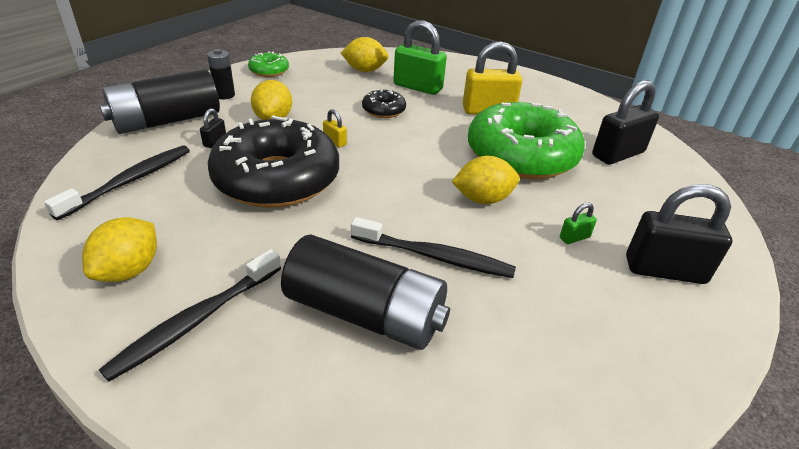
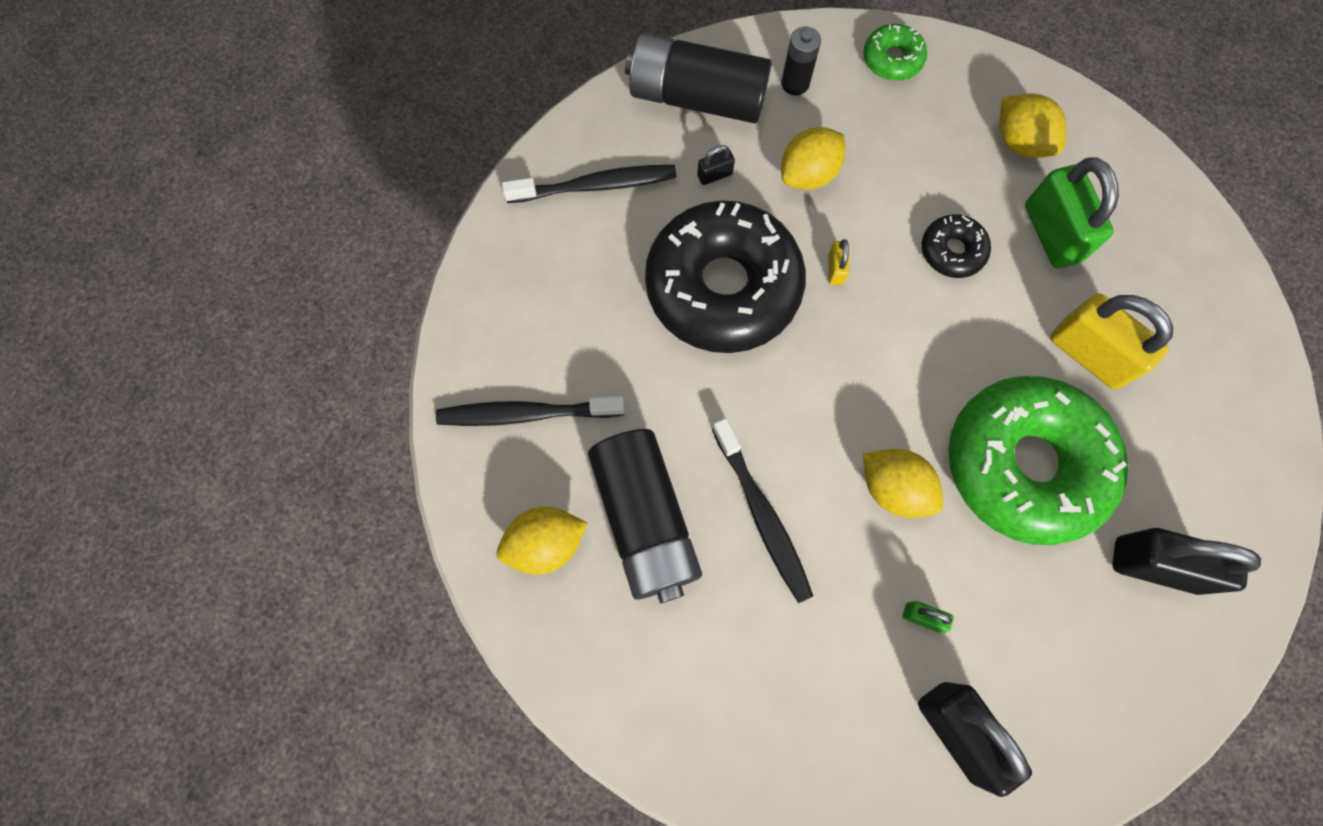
camera: 50 degrees right, 35 degrees up
(129, 271) = (519, 315): yellow lemon -> yellow lemon (545, 544)

